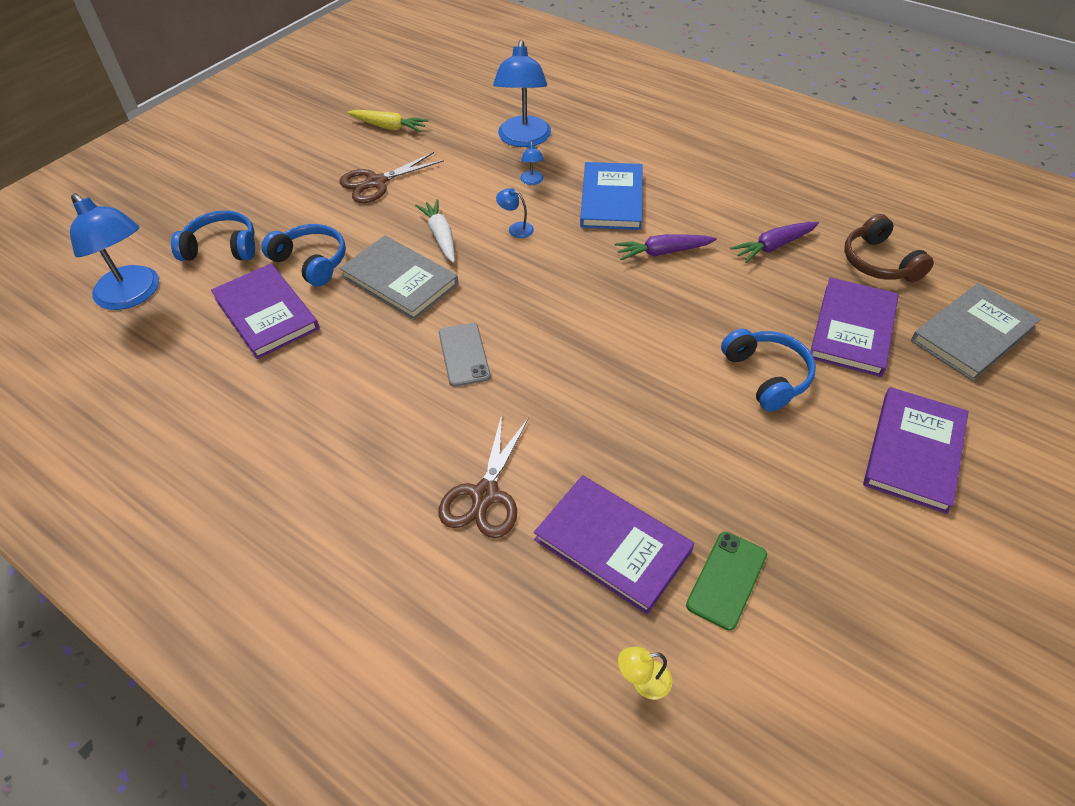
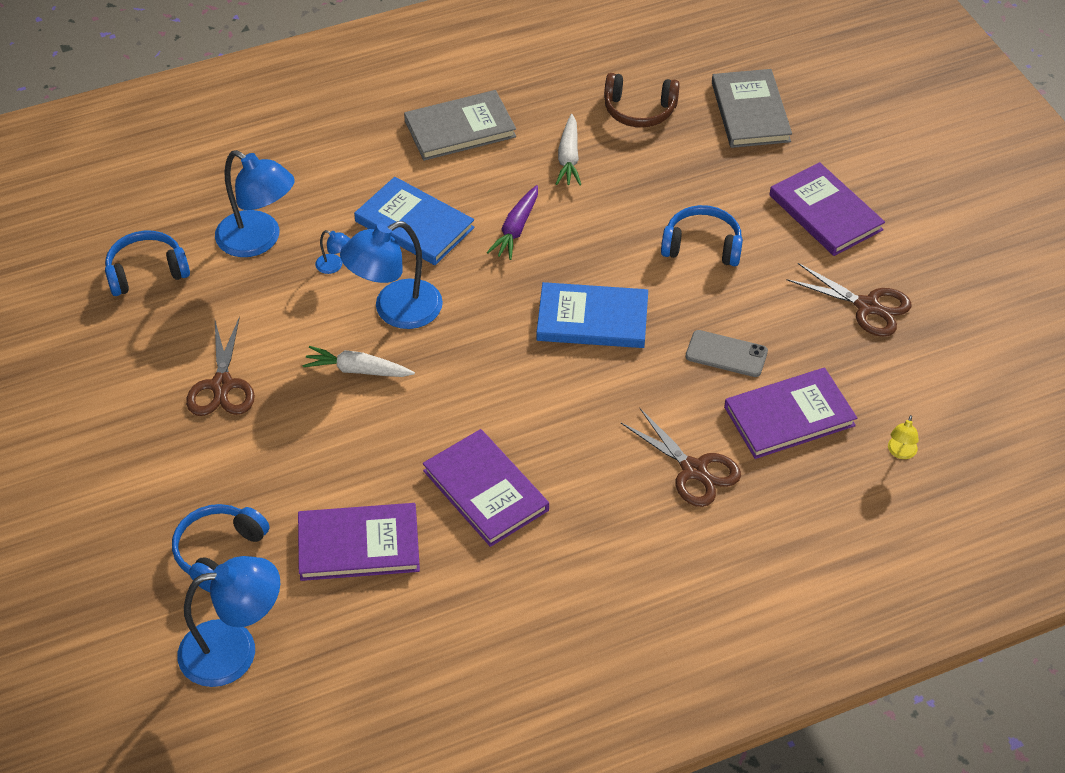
camera: 60 degrees left, 0 degrees up
(311, 262) = (309, 484): blue headphones -> blue headphones (146, 271)
(389, 127) = (126, 337): yellow carrot -> none
(400, 280) = (396, 426): grey book -> grey book (460, 129)
(464, 354) = (533, 419): grey phone -> grey phone (726, 354)
(516, 228) = (395, 310): blue lamp -> blue lamp, size x2.41
(608, 341) = (592, 319): none -> blue book
(726, 580) = (856, 370): green phone -> none
(773, 246) = (569, 158): purple carrot -> white carrot
(824, 549) = (867, 306): none -> brown scissors
(853, 329) = (695, 171): purple book -> purple book (485, 490)

